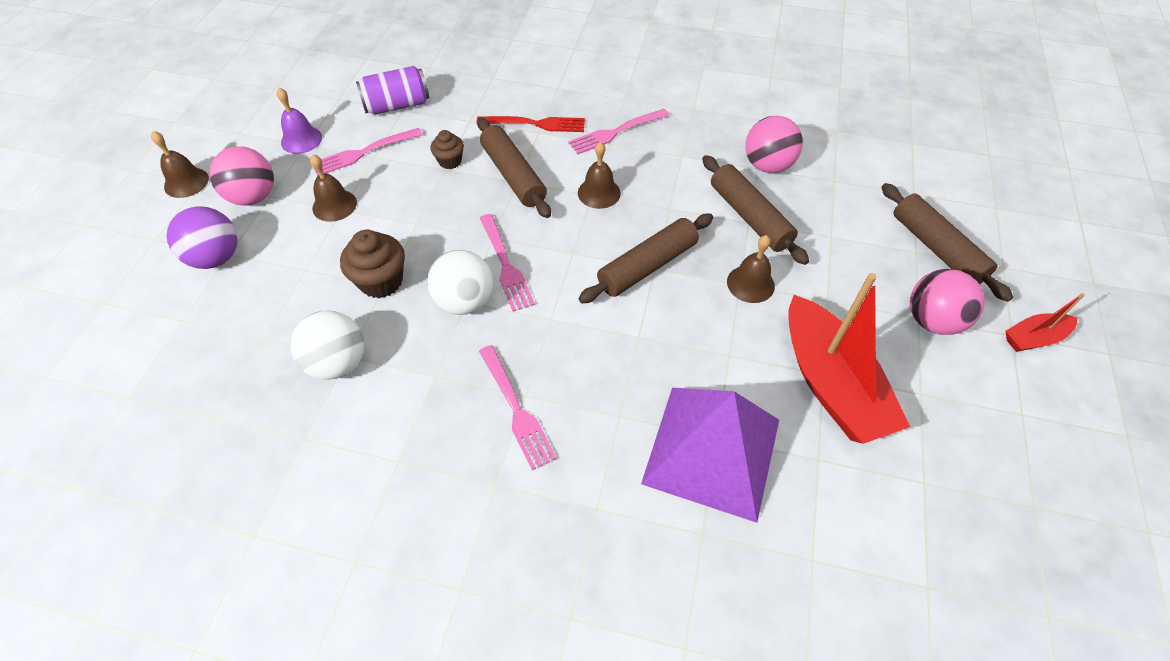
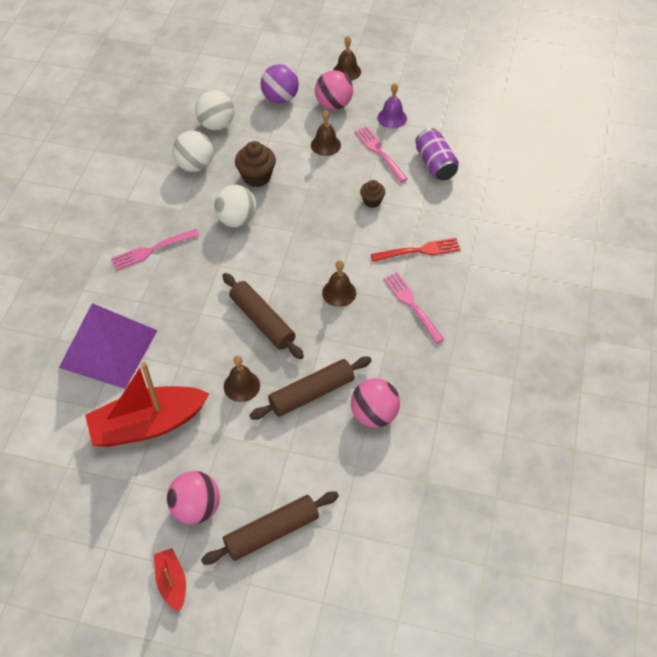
camera: 90 degrees right, 0 degrees up
(248, 339) = (216, 124): none -> white ball
(505, 265) = (267, 239): pink fork -> none
(513, 175) = (357, 239): brown rolling pin -> none
(535, 124) = (419, 251): red fork -> red fork turned 105 degrees counterclockwise

